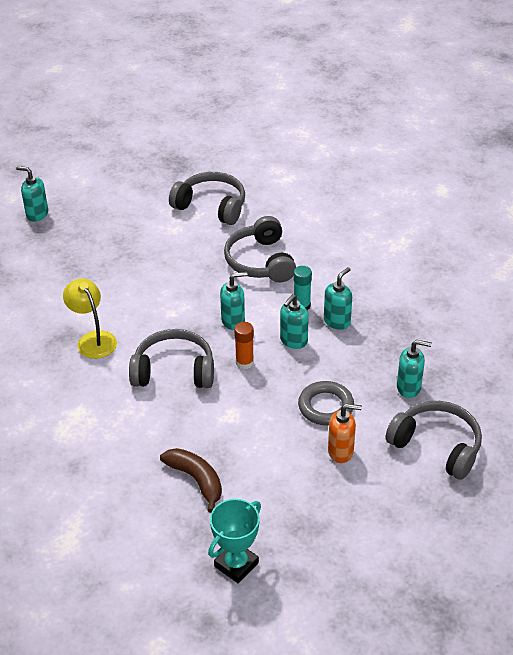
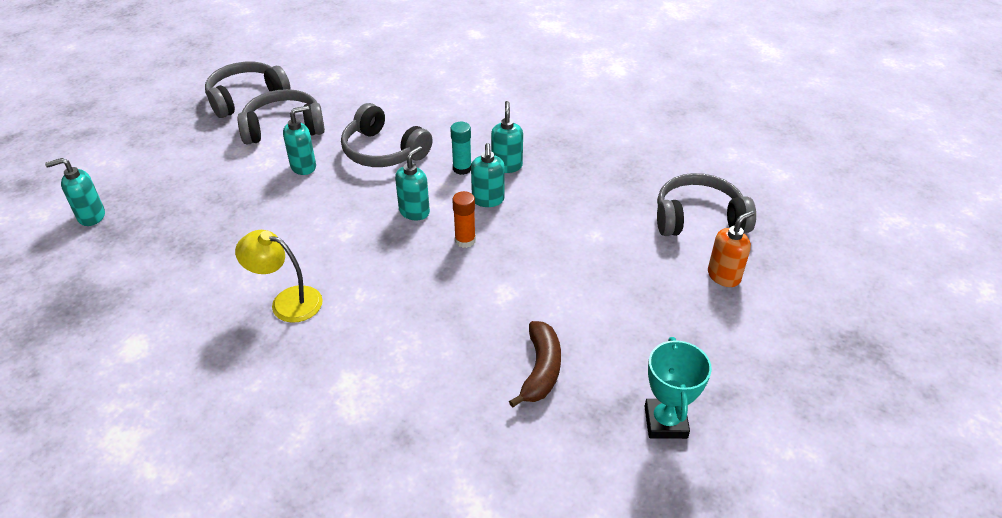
camera: 40 degrees left, 0 degrees up
(174, 371) = (406, 284): grey headphones -> grey headphones (246, 98)
(196, 480) = (540, 370): brown banana -> brown banana turned 90 degrees clockwise
(325, 406) = (578, 238): grey ring -> none
(341, 451) = (634, 266): orange soap dispenser -> orange soap dispenser (724, 276)
(409, 388) = (624, 186): turquoise soap dispenser -> turquoise soap dispenser (304, 166)

